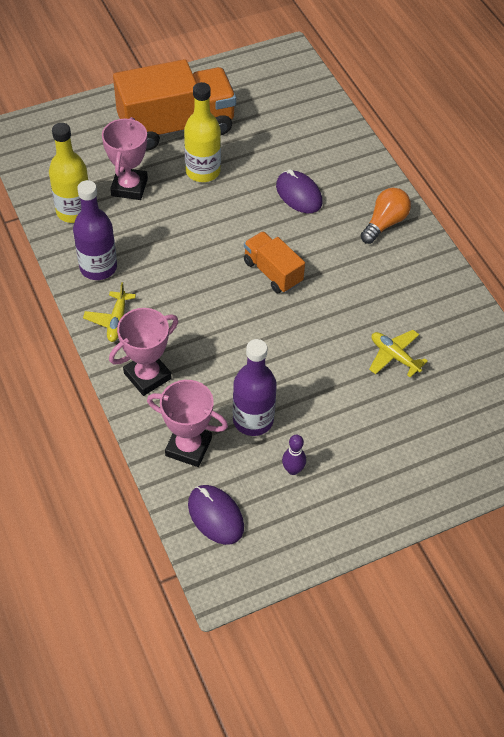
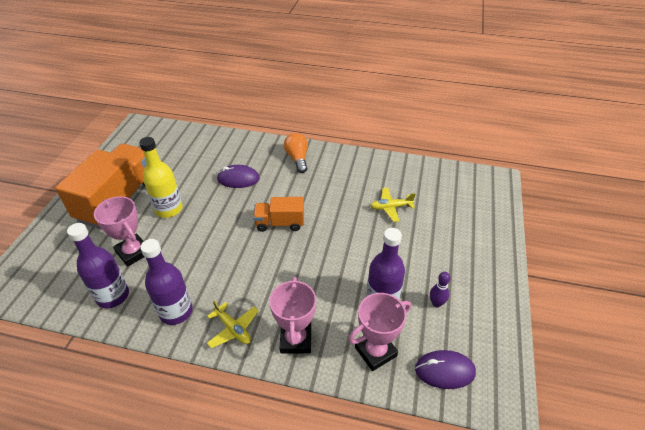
camera: 50 degrees left, 10 degrees down
(74, 211) = (113, 296): yellow bottle -> purple bottle

